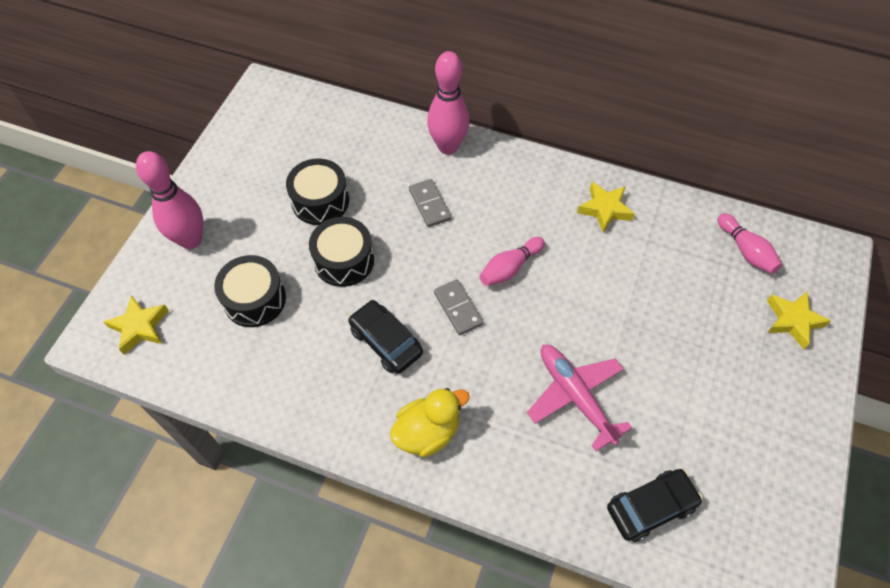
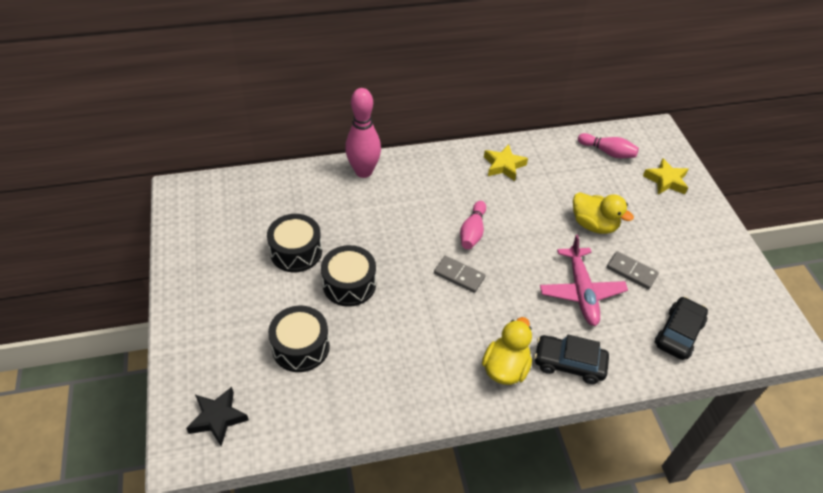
camera: 35 degrees left, 10 degrees down
(140, 327) = (218, 418): yellow star -> black star
(191, 240) = (209, 330): pink bowling pin -> none
(386, 341) = (426, 324): black car -> black car (569, 363)
(429, 204) = (382, 216): grey domino -> grey domino (631, 271)
(576, 396) = (581, 291): pink plane -> pink plane turned 120 degrees counterclockwise
(654, 329) = (593, 225): none -> yellow duck

